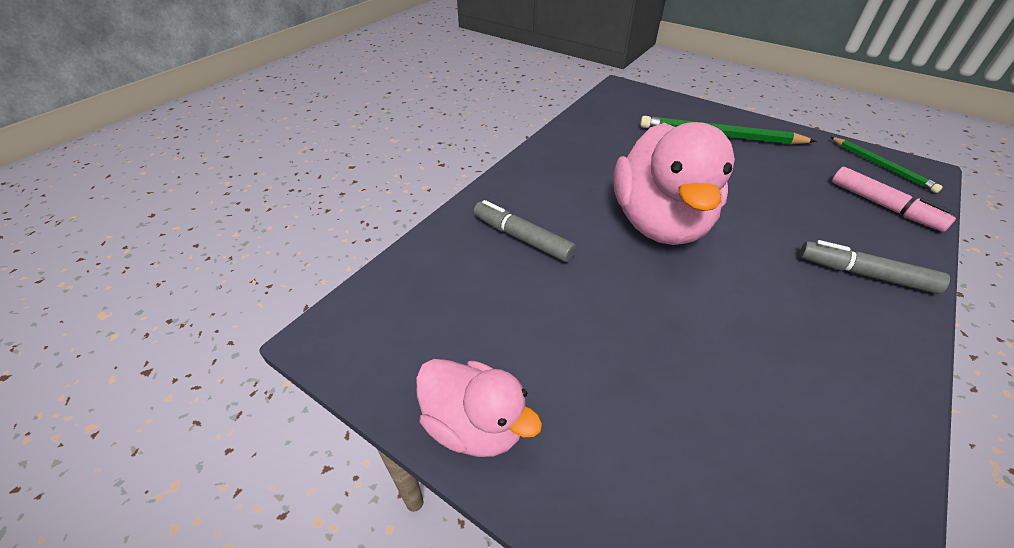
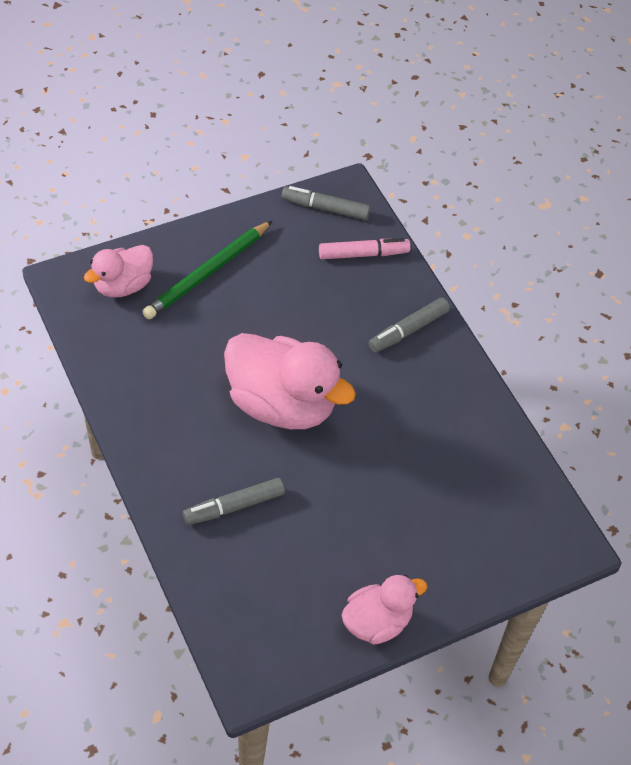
camera: 65 degrees left, 10 degrees up
(652, 108) = (123, 285): none -> pink duck
(881, 166) = (325, 208): green pencil -> grey marker

